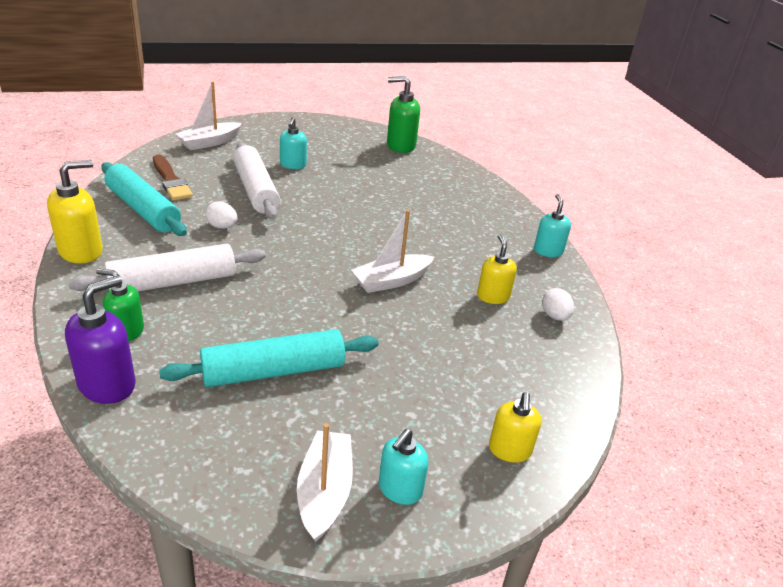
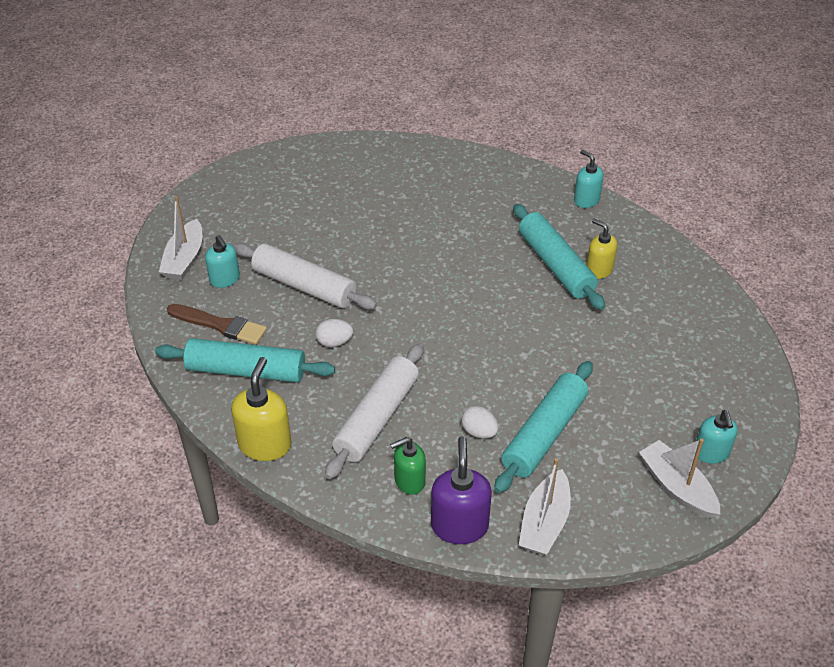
camera: 35 degrees left, 10 degrees up
(293, 165) = (294, 237): turquoise soap dispenser -> turquoise soap dispenser (225, 279)
(391, 281) = (520, 304): white boat -> white boat (544, 522)
(400, 146) = (350, 154): green soap dispenser -> none
(459, 274) = (555, 265): none -> turquoise rolling pin
(509, 450) = (735, 382): yellow soap dispenser -> none
(555, 316) = (653, 259): white egg -> white egg (479, 432)

